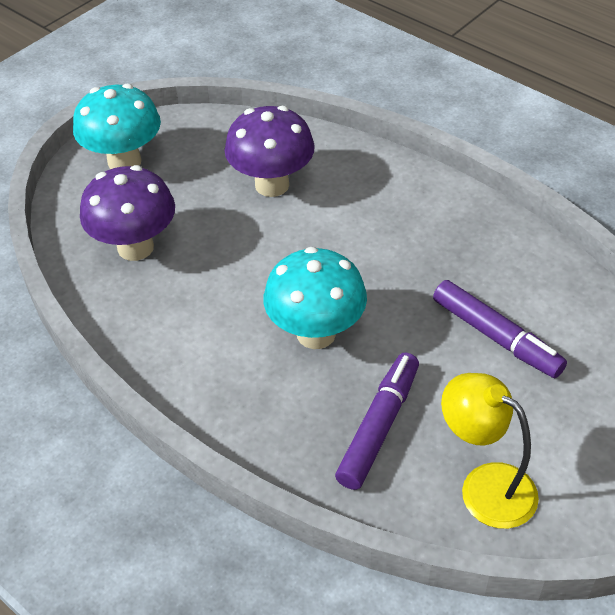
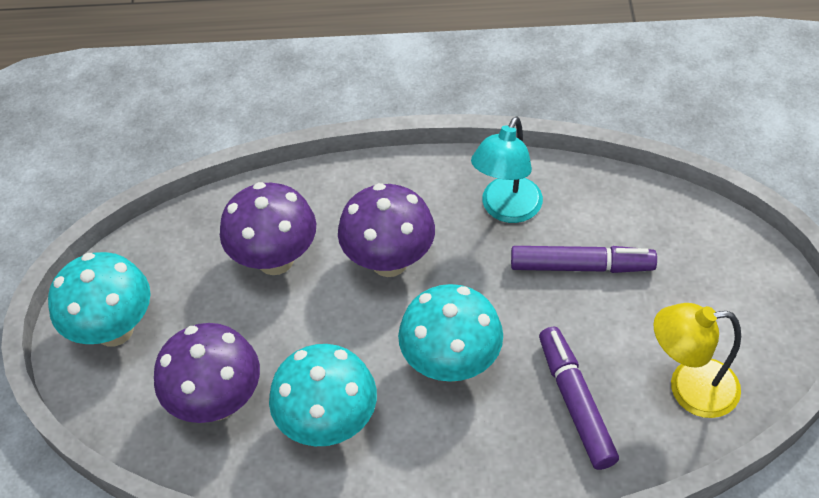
camera: 40 degrees left, 5 degrees up
(188, 311) = (329, 424): none -> turquoise mushroom
(349, 236) = (389, 261): none -> purple mushroom
(480, 258) = (506, 210): none -> turquoise lamp

